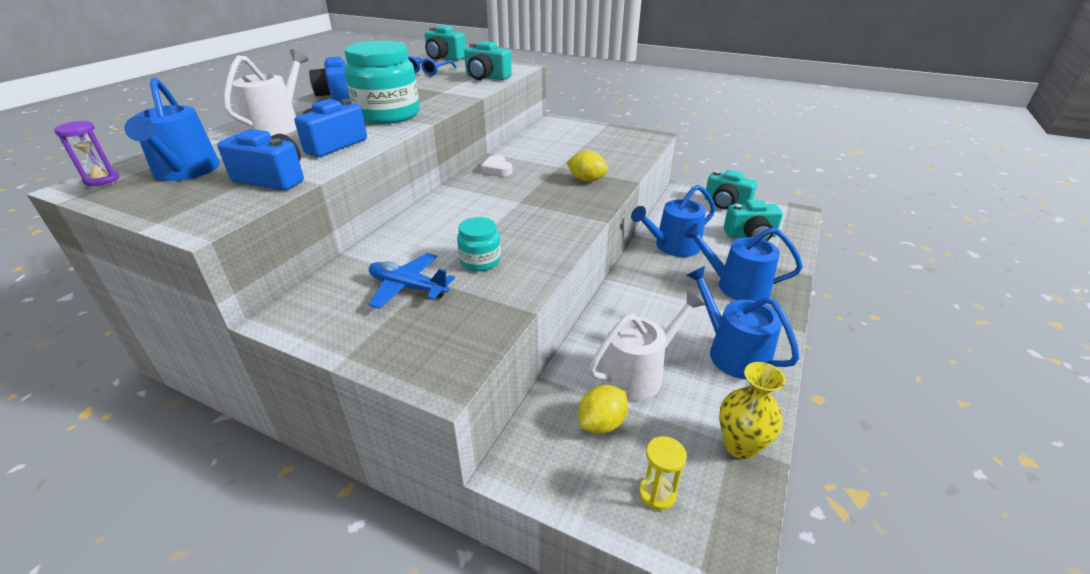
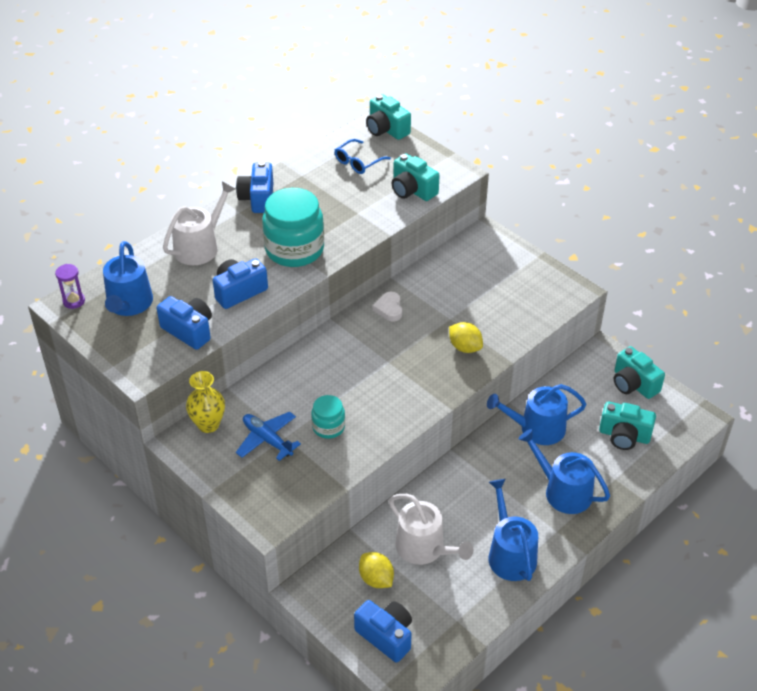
camera: 20 degrees right, 10 degrees up
(601, 423) = (376, 579): yellow lemon -> yellow lemon turned 75 degrees clockwise
(638, 373) = (424, 548): white watering can -> white watering can turned 60 degrees clockwise
(657, 494) = (386, 636): yellow hourglass -> blue camera
(740, 445) = (462, 624): yellow vase -> yellow vase (208, 424)

